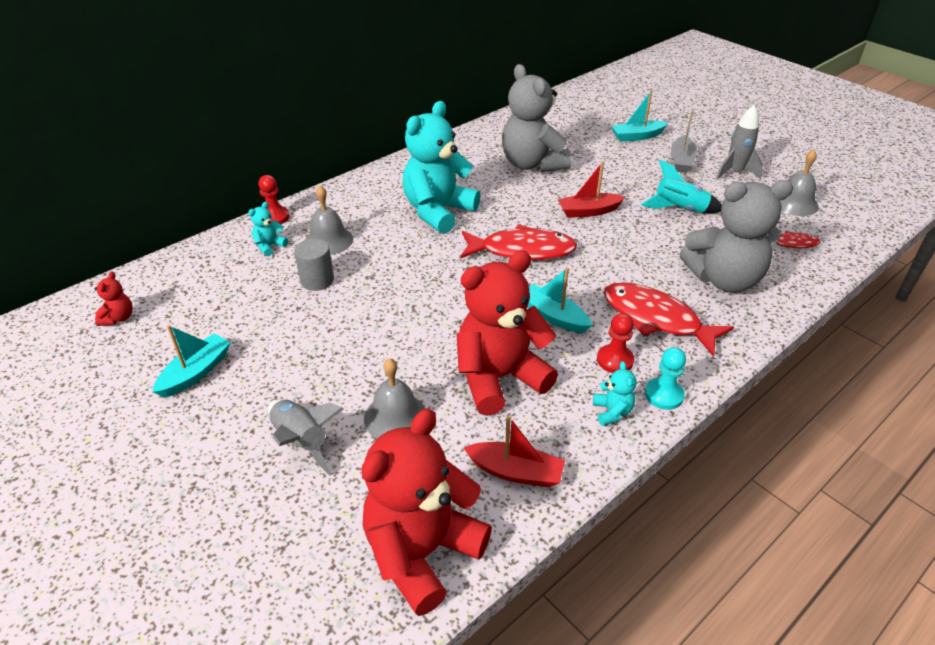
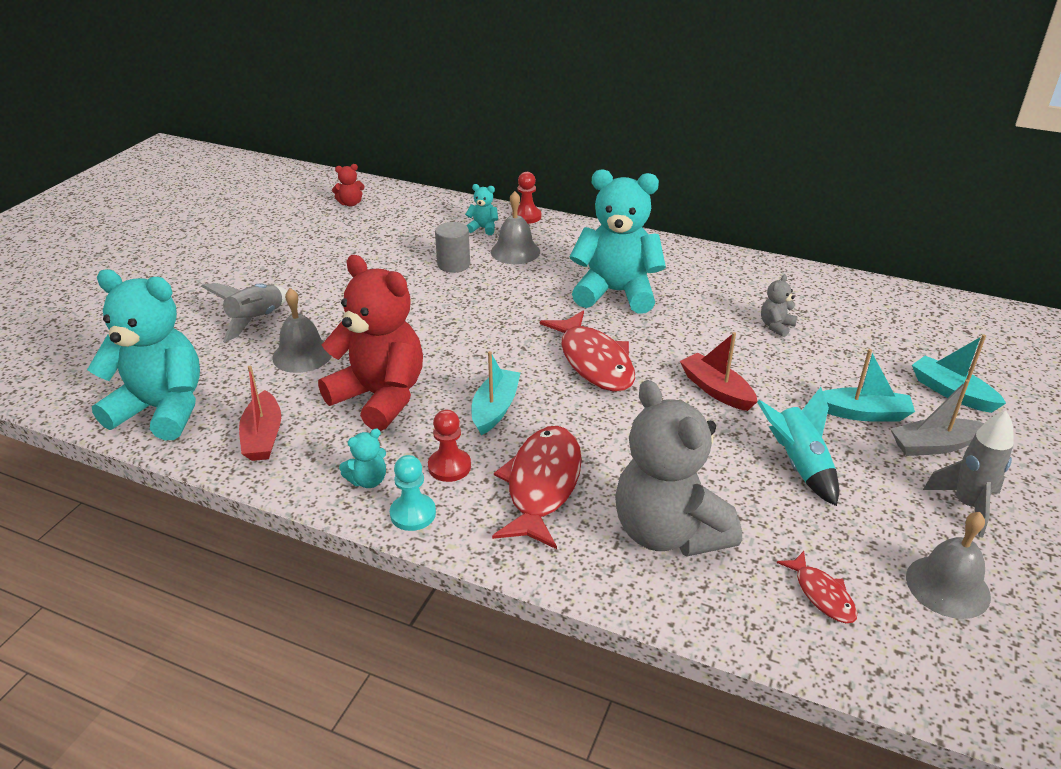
camera: 65 degrees right, 5 degrees down
(196, 373) = (309, 253): turquoise boat -> turquoise boat (863, 413)
(422, 552) = (162, 409): red teddy bear -> turquoise teddy bear
(532, 164) = (776, 326): grey teddy bear -> grey teddy bear, size x0.41

